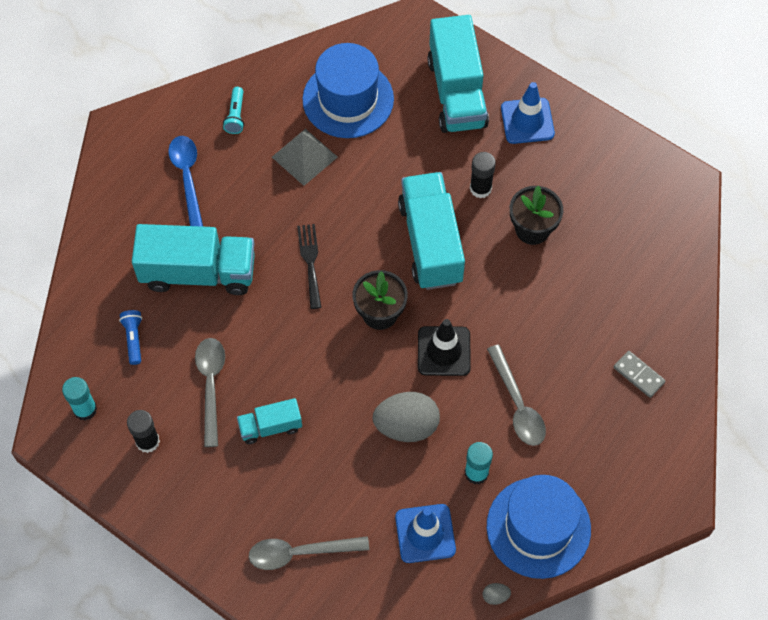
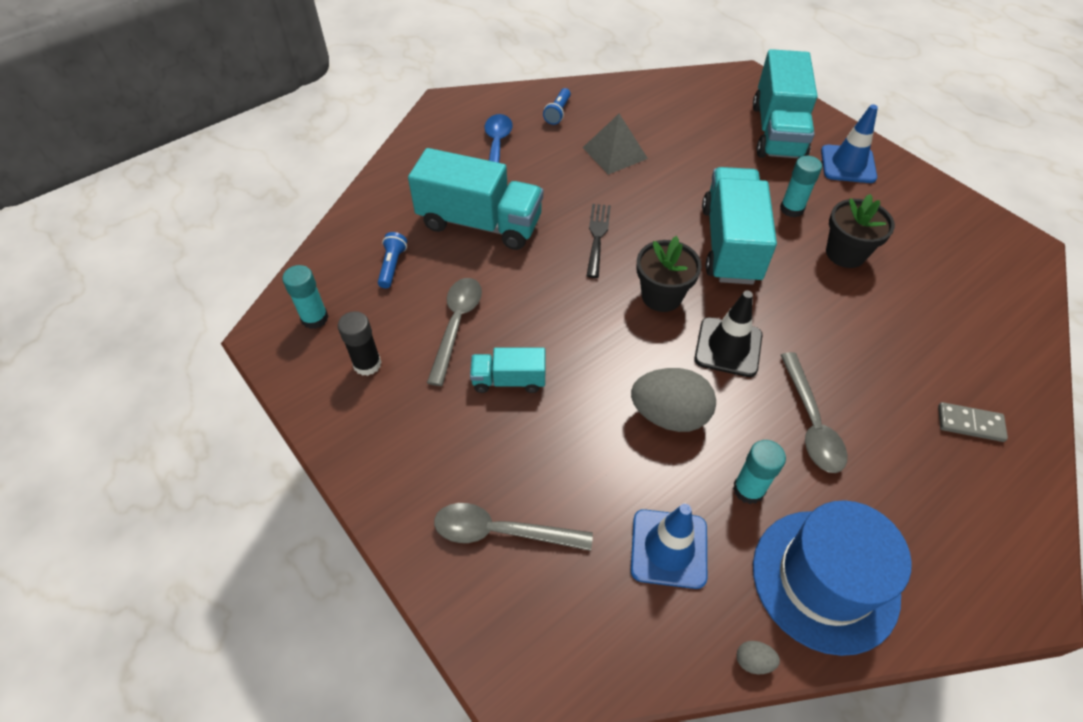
camera: 15 degrees right, 10 degrees down
(236, 116) = (558, 113): turquoise flashlight -> blue flashlight
(348, 99) = (668, 119): blue hat -> none
(480, 188) = (791, 209): black glue stick -> turquoise glue stick
(638, 375) = (970, 424): grey domino -> grey domino turned 45 degrees counterclockwise

